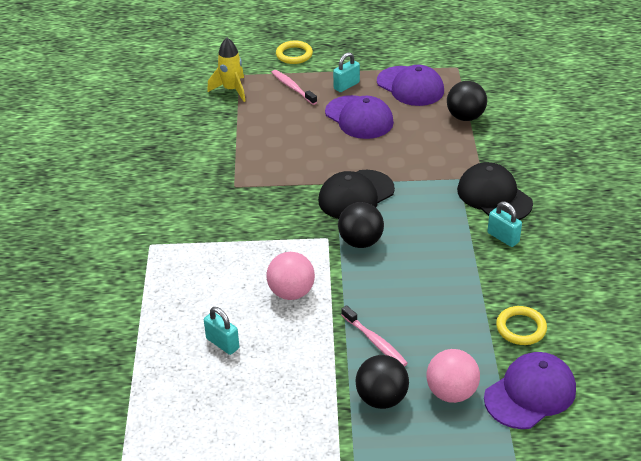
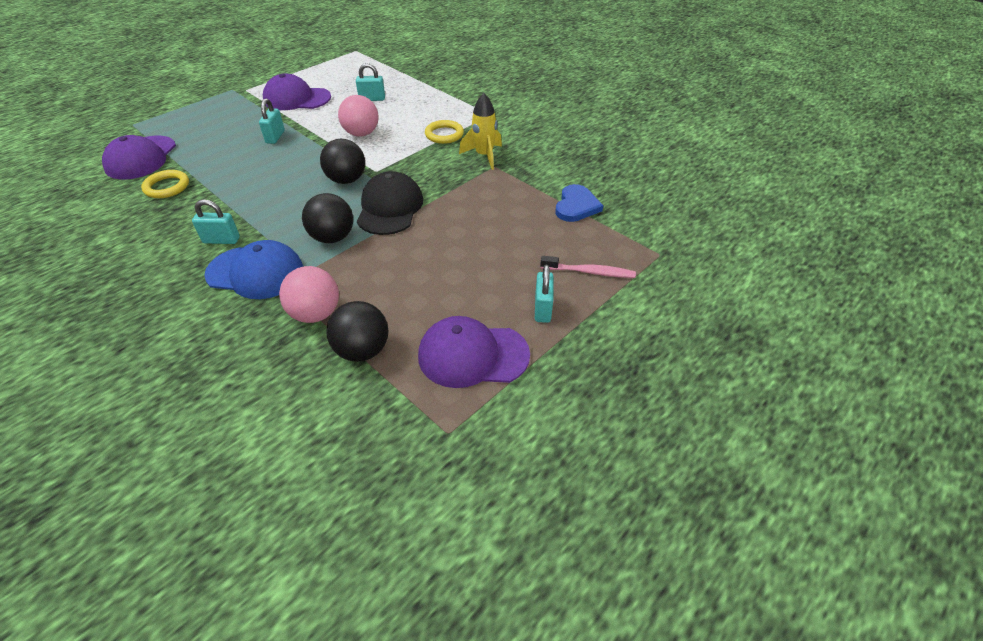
camera: 135 degrees right, 5 degrees up
(231, 90) = (636, 235): yellow rocket -> yellow rocket (484, 156)
(232, 125) = (576, 206): none -> blue heart
(294, 55) = (656, 314): yellow ring -> yellow ring (444, 134)
(359, 118) = (478, 278): purple cap -> purple cap (297, 99)
(375, 341) = (275, 137): pink toothbrush -> turquoise padlock
(381, 398) = (246, 118): black ball -> black ball (332, 237)
(451, 392) = (200, 137): pink ball -> pink ball (316, 314)
(494, 196) = (255, 272): black cap -> blue cap

